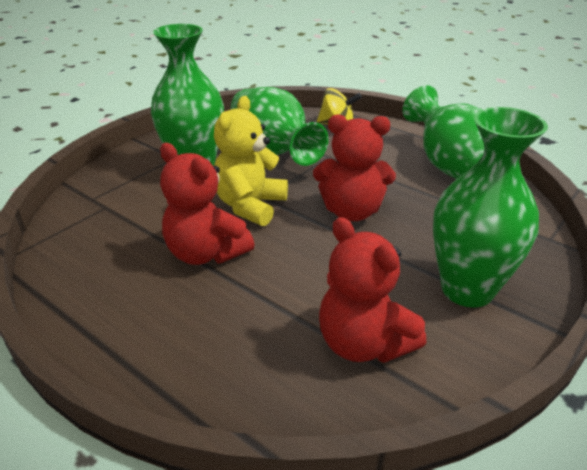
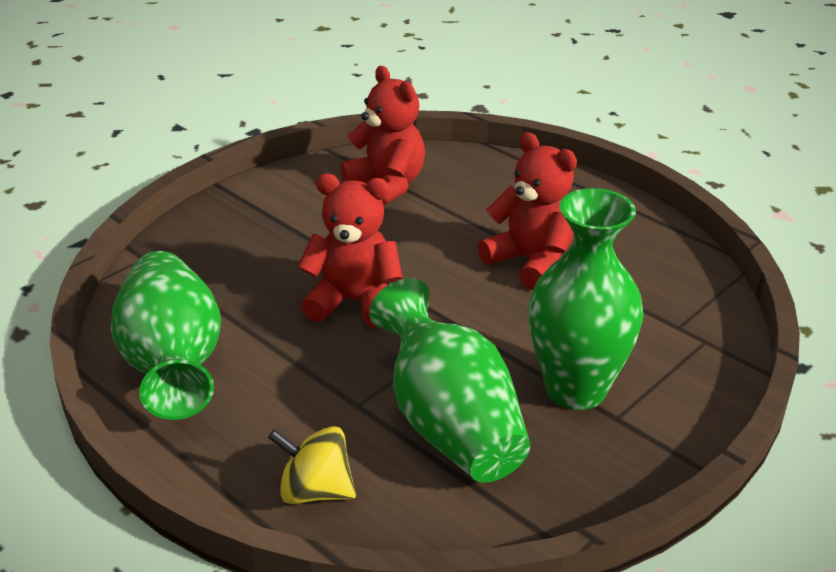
camera: 175 degrees left, 0 degrees up
(250, 206) = (485, 317): yellow teddy bear -> none
(467, 289) = (274, 216): green vase -> none

